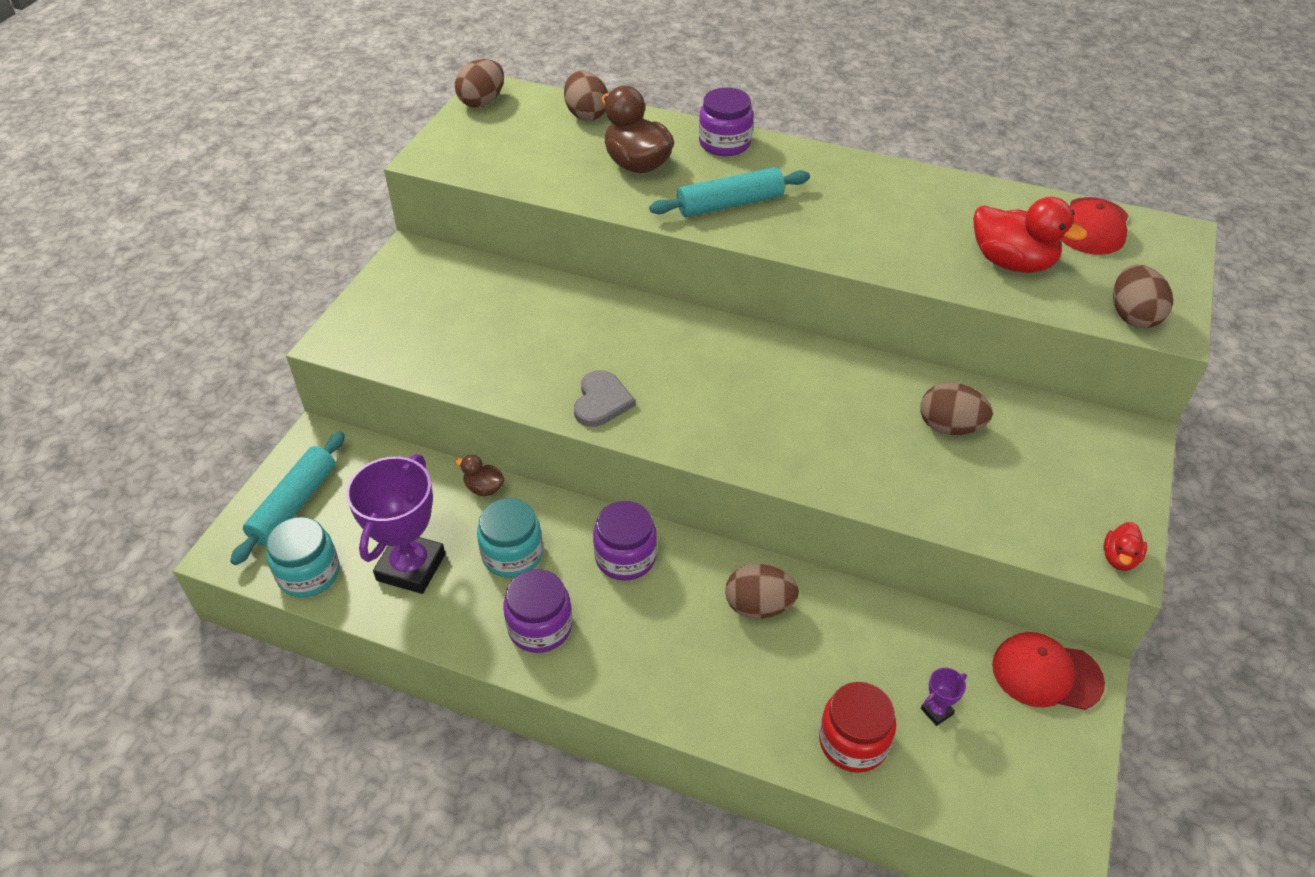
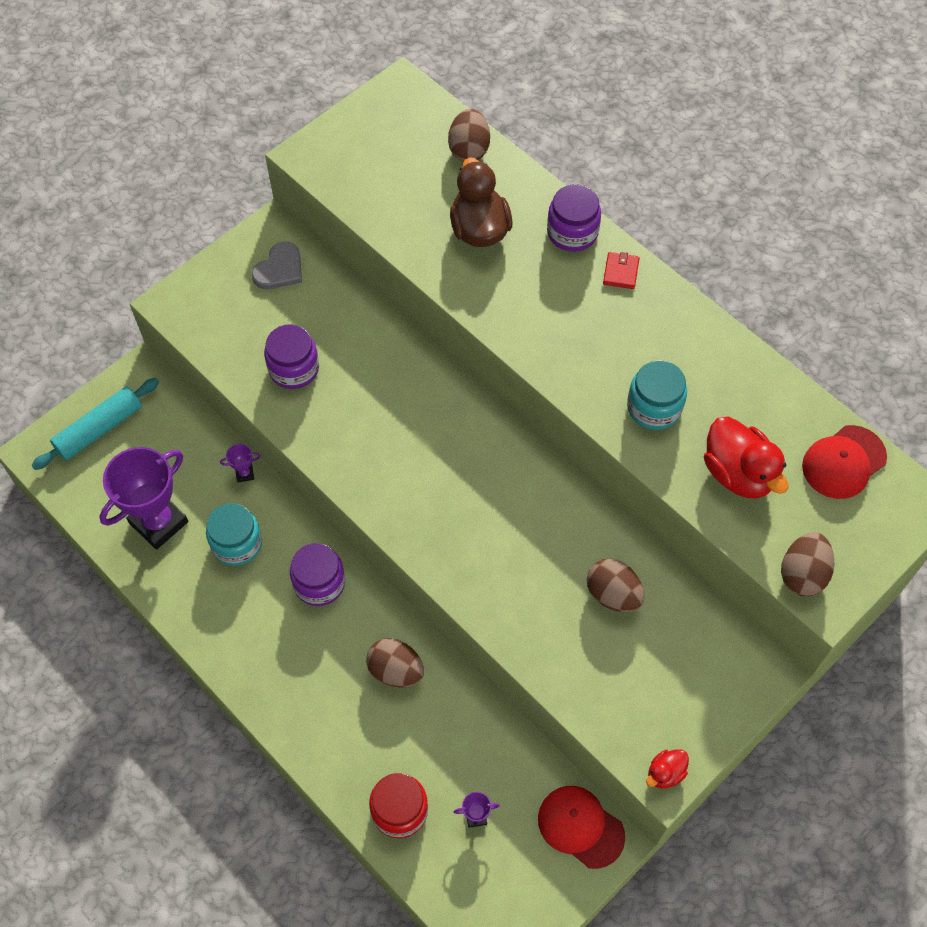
camera: 25 degrees right, 15 degrees up
(309, 573) = (85, 496): turquoise jar -> turquoise jar (654, 407)
(482, 102) = (386, 100): brown egg -> none
(484, 488) = (244, 473): brown duck -> purple trophy
(540, 627) = (226, 615): purple jar -> purple jar (294, 368)
(601, 401) = (346, 450): grey heart -> grey heart (279, 269)
(730, 204) = (532, 308): turquoise rolling pin -> none
(790, 157) = (620, 272): none -> red wallet

